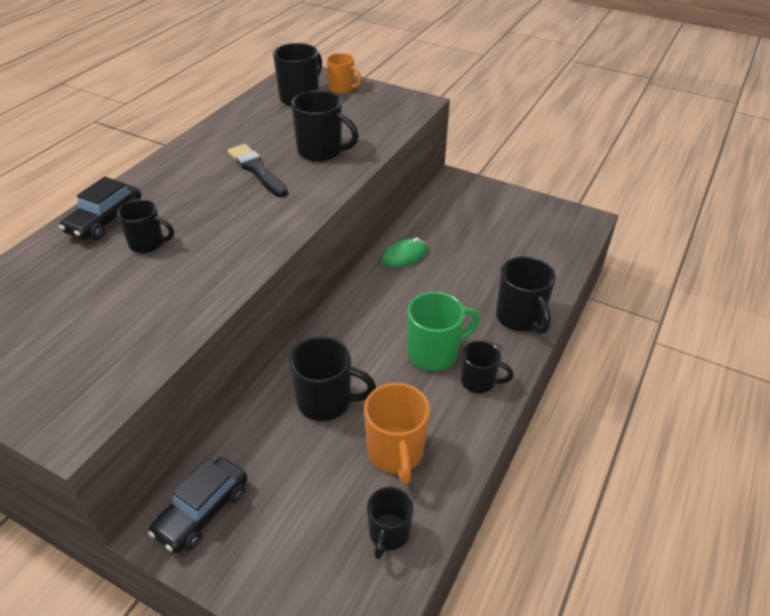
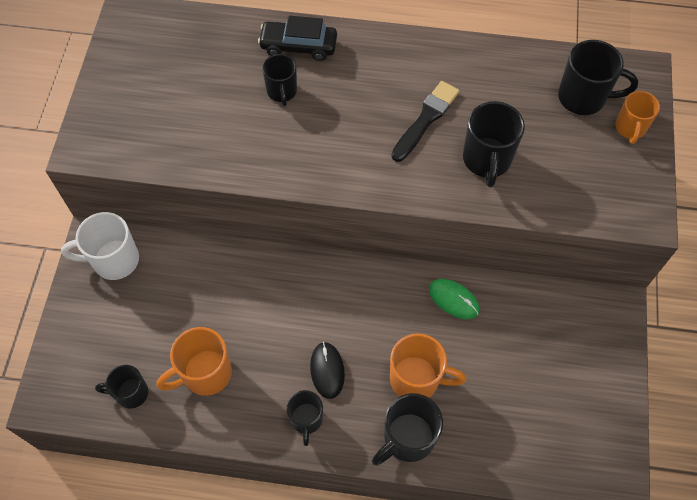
camera: 70 degrees right, 20 degrees up
(202, 511) = (114, 260): black car -> white mug
(326, 401) = (239, 301): black mug -> none
(434, 353) = (327, 370): green mug -> black mouse
(468, 297) = (416, 379): none -> orange mug

